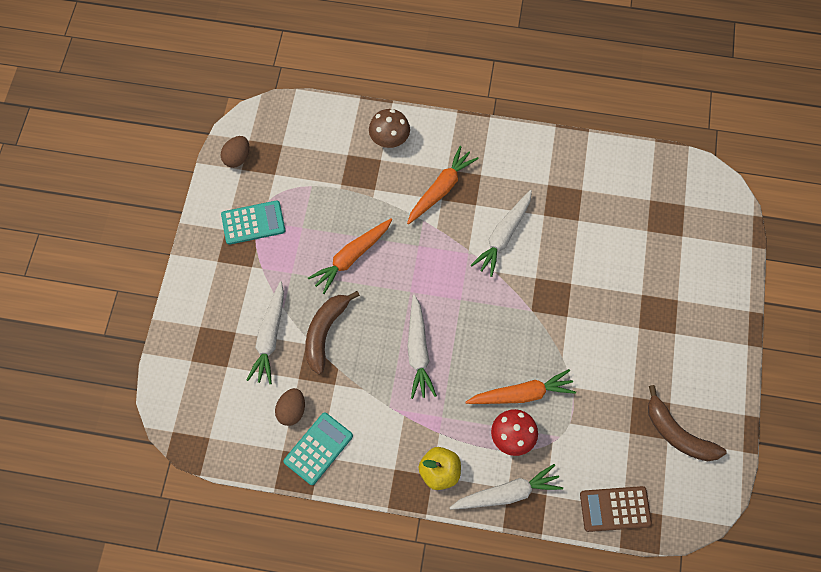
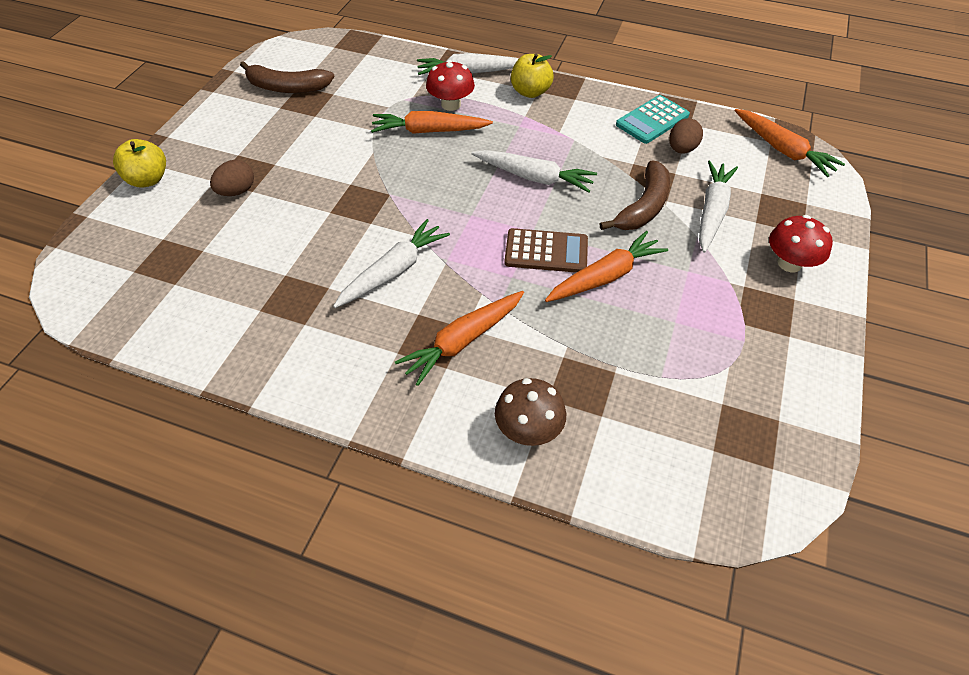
camera: 170 degrees left, 15 degrees down
(200, 427) = (782, 149): none -> orange carrot
(215, 293) = (789, 263): none -> red mushroom
(237, 158) = (789, 440): brown egg -> brown egg (237, 191)
(253, 223) = (749, 338): turquoise calculator -> none
(418, 351) = (533, 177): white carrot -> white carrot turned 105 degrees clockwise
(615, 509) = (374, 54): brown calculator -> brown calculator (546, 251)
(677, 434) = (287, 87): brown banana -> brown banana turned 135 degrees clockwise
(730, 291) = (148, 180): none -> yellow apple

